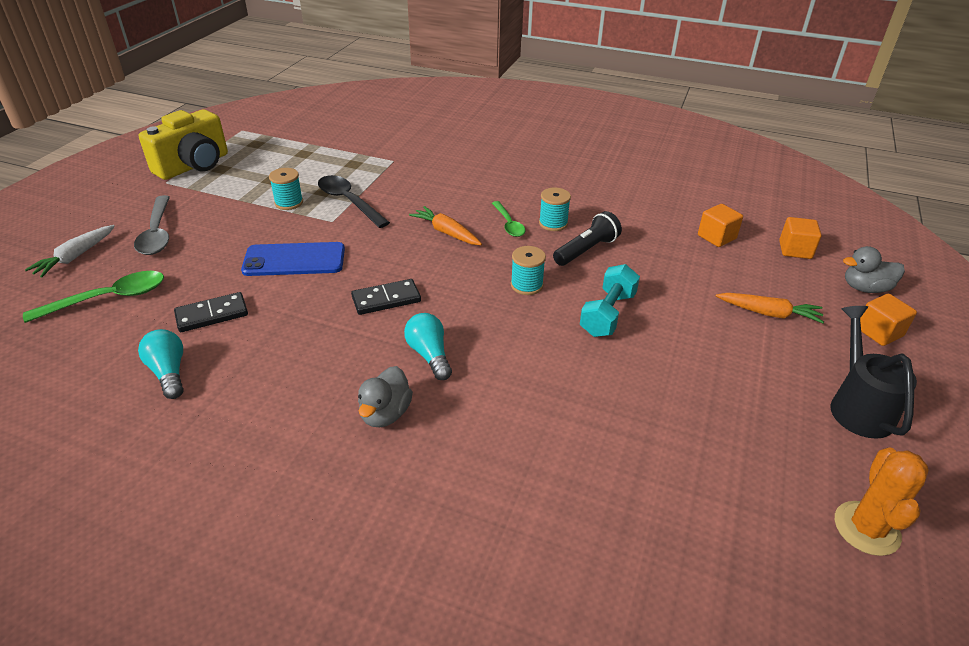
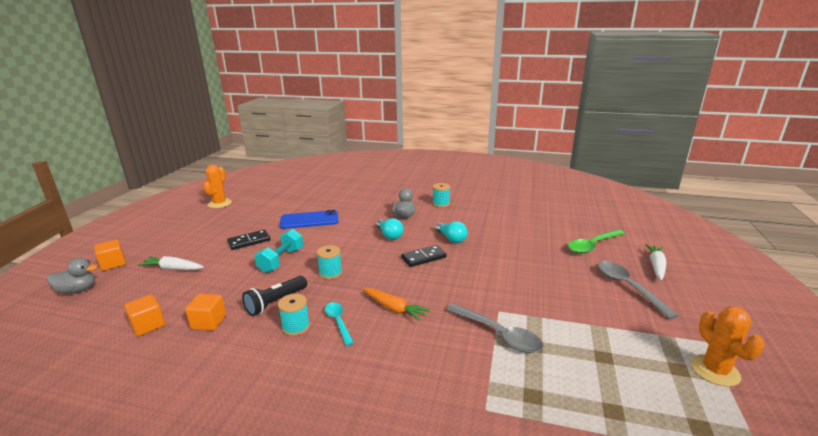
camera: 175 degrees right, 15 degrees down
(169, 372) = (515, 221): turquoise light bulb -> turquoise light bulb (451, 239)
(194, 166) = (715, 370): yellow camera -> orange cactus
(212, 315) = (522, 243): black domino -> black domino (249, 241)
(289, 202) = (555, 327): turquoise spool -> turquoise spool (441, 204)
(294, 260) = (502, 276): blue phone -> blue phone (309, 220)
(349, 201) = (498, 334): black spoon -> grey spoon
(508, 224) = (338, 322): green spoon -> turquoise spoon
(769, 313) = (173, 269): orange carrot -> white carrot
(795, 250) = (89, 318): orange cube -> orange cube (209, 322)
(858, 406) = (176, 232): black watering can -> none

